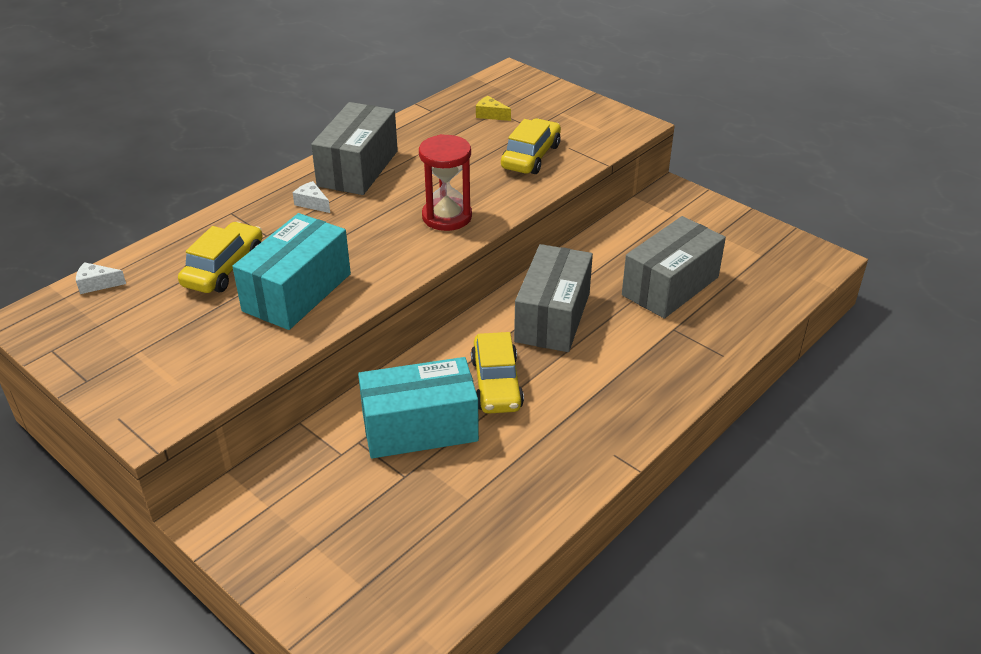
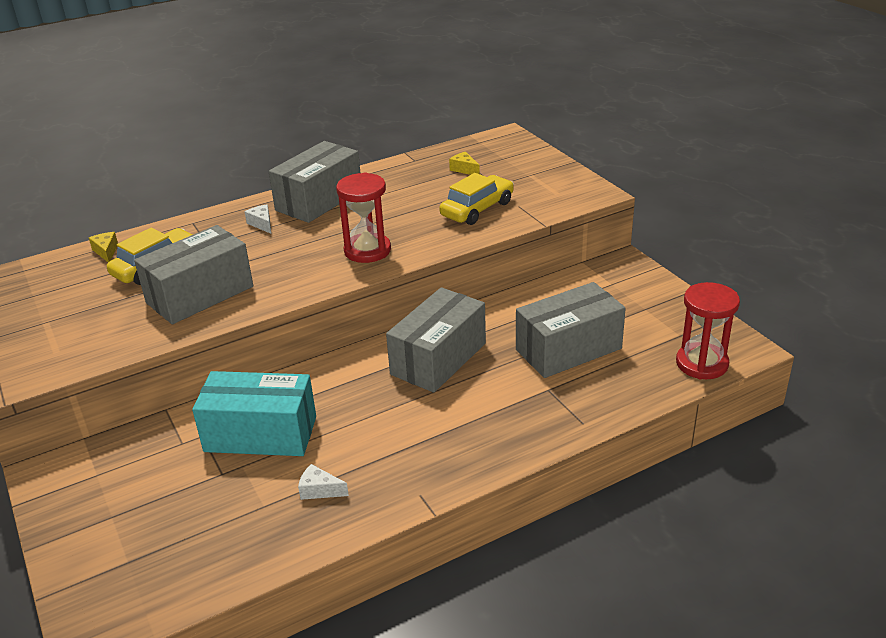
camera: 20 degrees right, 5 degrees down
(97, 284) = (53, 264): white cheese -> white cheese (319, 490)
(152, 260) = (106, 252): none -> yellow cheese
(297, 292) = (200, 294): turquoise box -> grey box
(496, 383) = (351, 408): yellow car -> none
(795, 279) = (701, 363): none -> red hourglass

